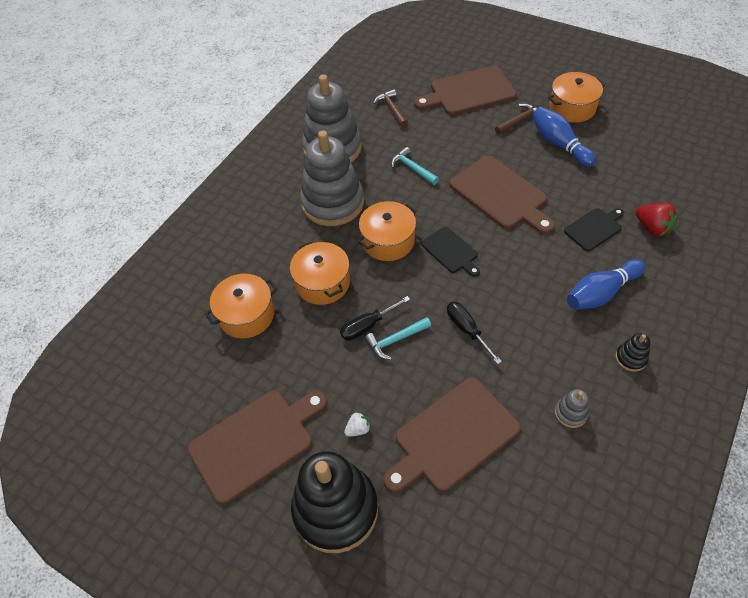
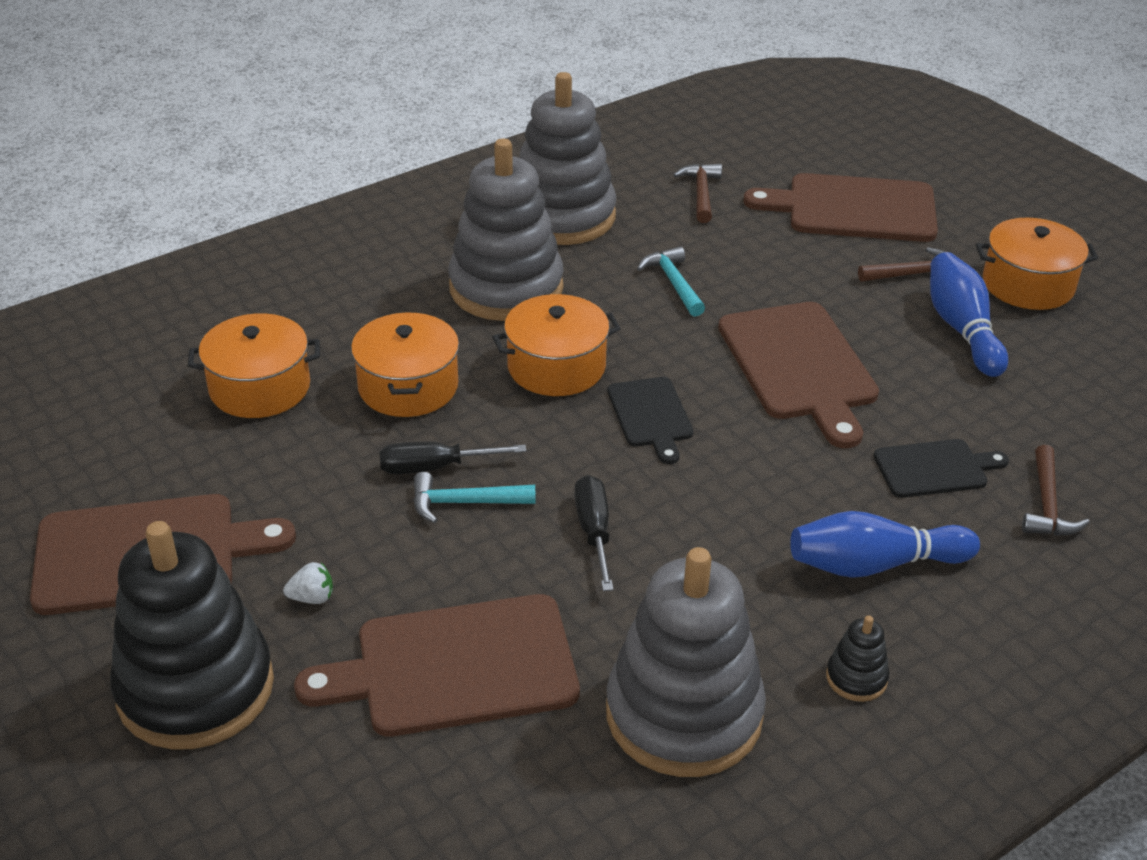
camera: 20 degrees right, 15 degrees down
(570, 413) = (683, 714): grey stacking toy -> grey stacking toy, size x2.49
(652, 228) = (1047, 504): red strawberry -> brown hammer

